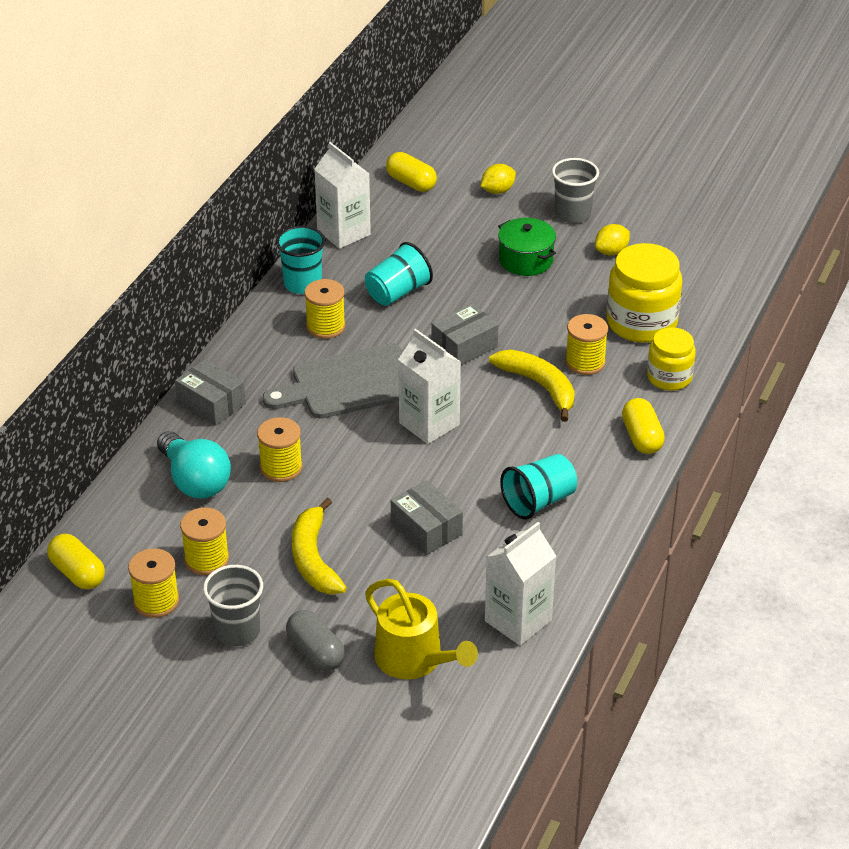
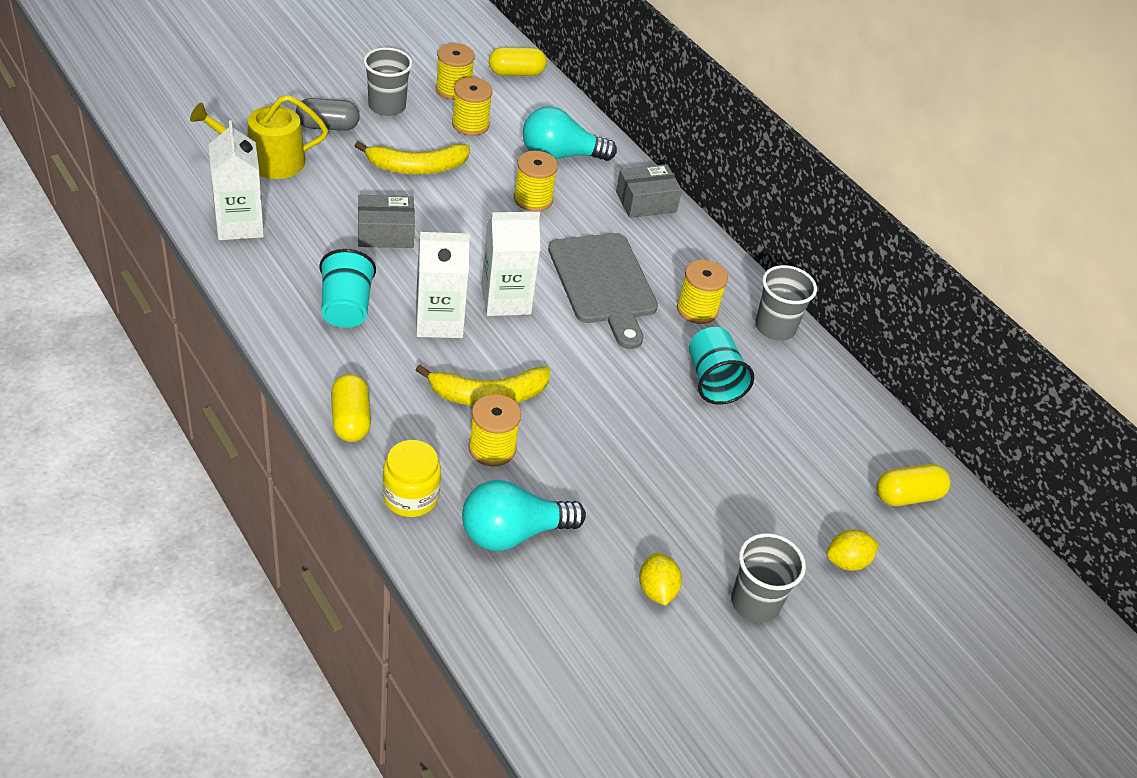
camera: 115 degrees right, 5 degrees up
(302, 284) = (775, 327): turquoise cup -> grey cup
(314, 559) = (417, 167): yellow banana -> yellow banana turned 150 degrees clockwise
(343, 232) = (843, 396): white carton -> white carton (439, 321)
(349, 383) = (603, 283): grey cutting board -> grey cutting board turned 150 degrees clockwise
(464, 346) = (592, 379): grey box -> none
(497, 191) = (847, 561): yellow lemon -> yellow lemon turned 75 degrees clockwise
(526, 260) = (696, 506): green pot -> none
(641, 323) = (513, 533): yellow jar -> turquoise light bulb
(642, 437) = (350, 419): yellow capsule -> yellow capsule turned 60 degrees clockwise

